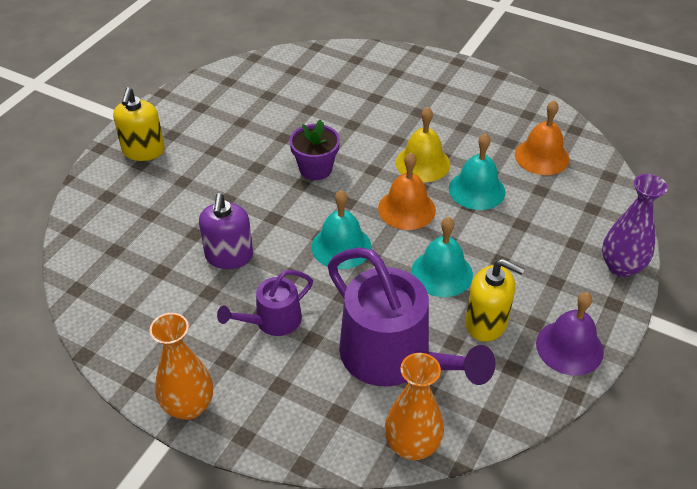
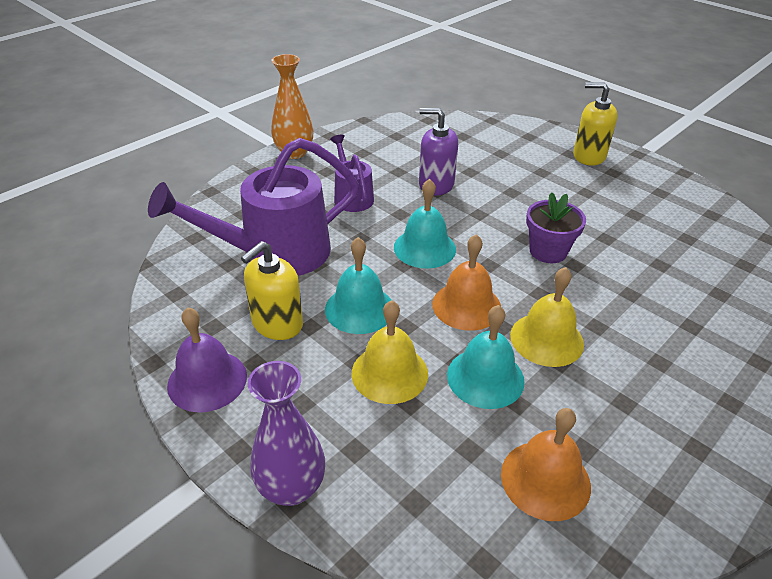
camera: 105 degrees right, 5 degrees down
(412, 445) = (185, 244): orange vase -> none
(500, 240) = (389, 373): none -> yellow bell

